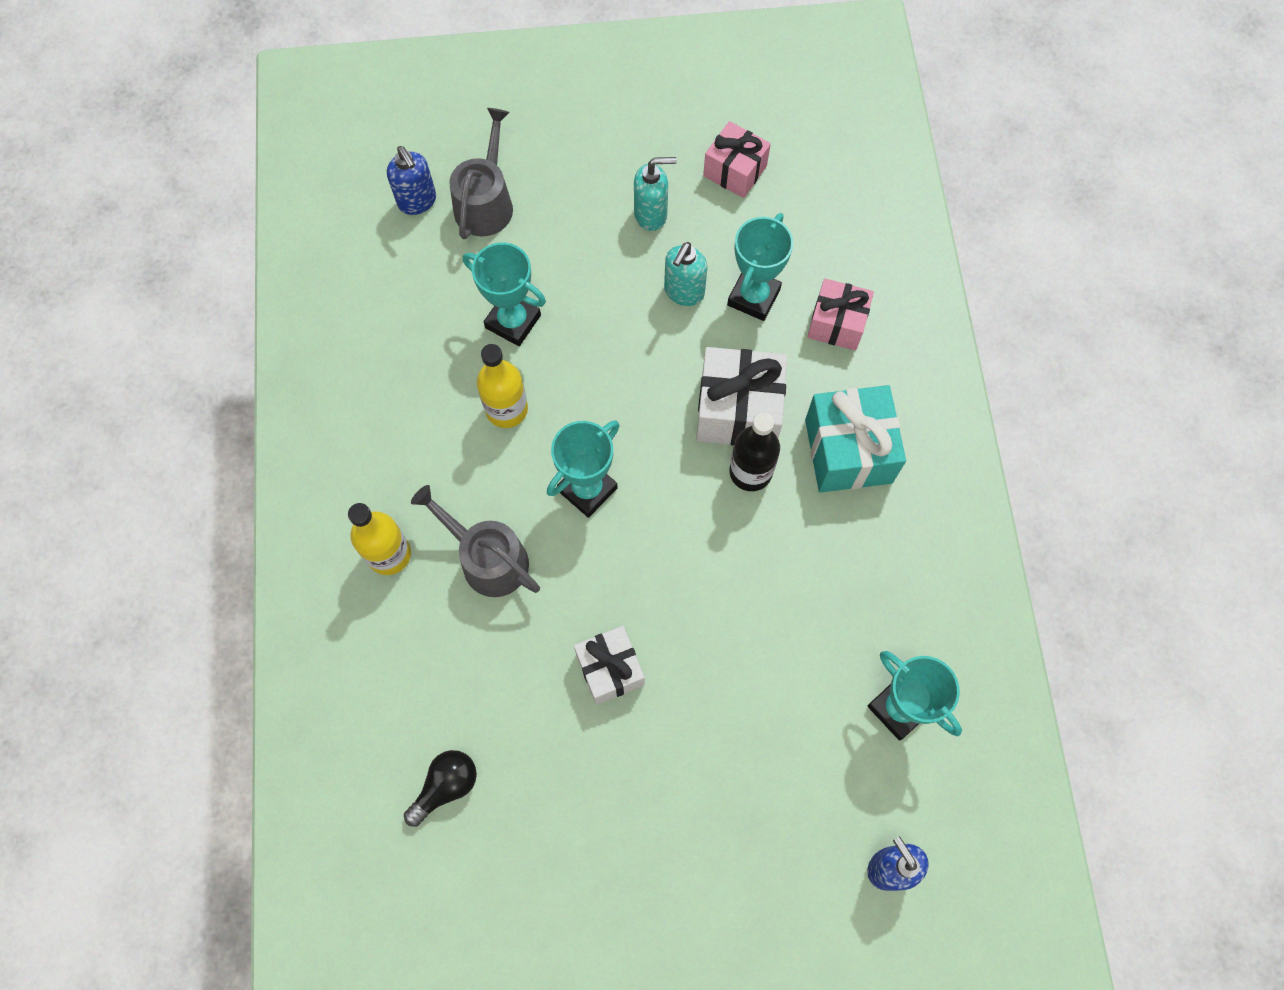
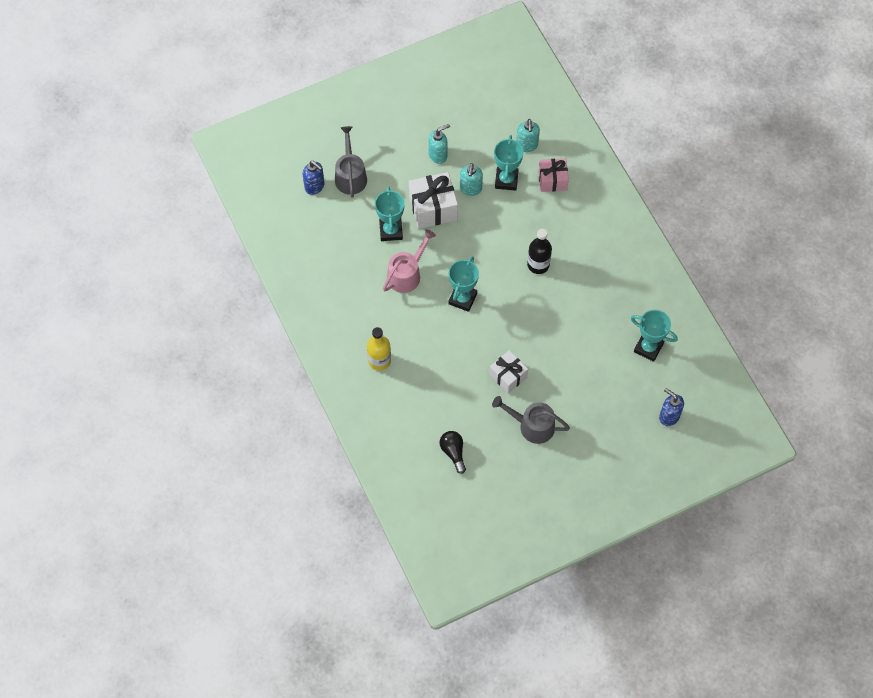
camera: 20 degrees left, 5 degrees down
(446, 786) = (453, 452): black light bulb -> black light bulb turned 45 degrees counterclockwise
(488, 559) = (428, 346): grey watering can -> grey watering can (532, 426)
(507, 409) = (406, 274): yellow bottle -> pink watering can
(513, 321) = (391, 231): turquoise trophy -> turquoise trophy turned 75 degrees clockwise
(735, 171) = (471, 119): pink gift -> none
(738, 410) = (521, 238): white gift -> white gift (433, 208)
(814, 247) = (527, 145): none -> turquoise soap dispenser
(848, 451) = (581, 239): turquoise gift -> none

